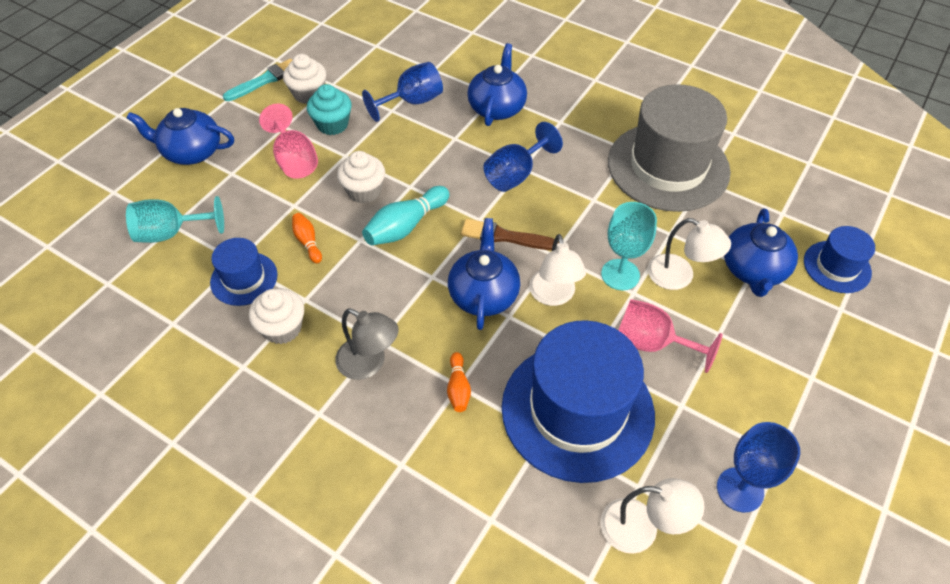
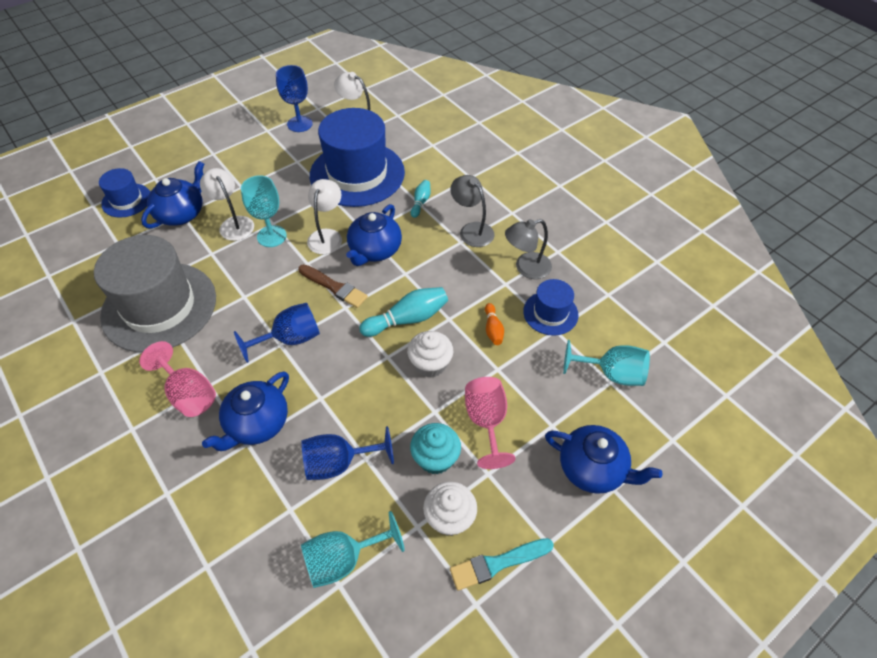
camera: 160 degrees left, 0 degrees up
(282, 328) = (526, 268): white cupcake -> grey lamp
(379, 56) = (343, 559): none -> turquoise goblet
(458, 388) = (420, 202): orange bowling pin -> turquoise bowling pin
(651, 343) = (287, 193): pink goblet -> pink goblet (188, 394)

